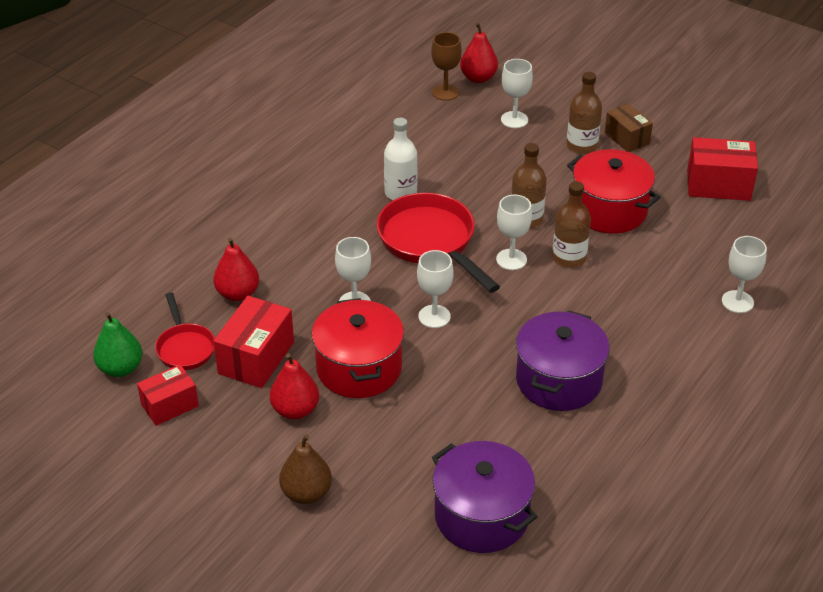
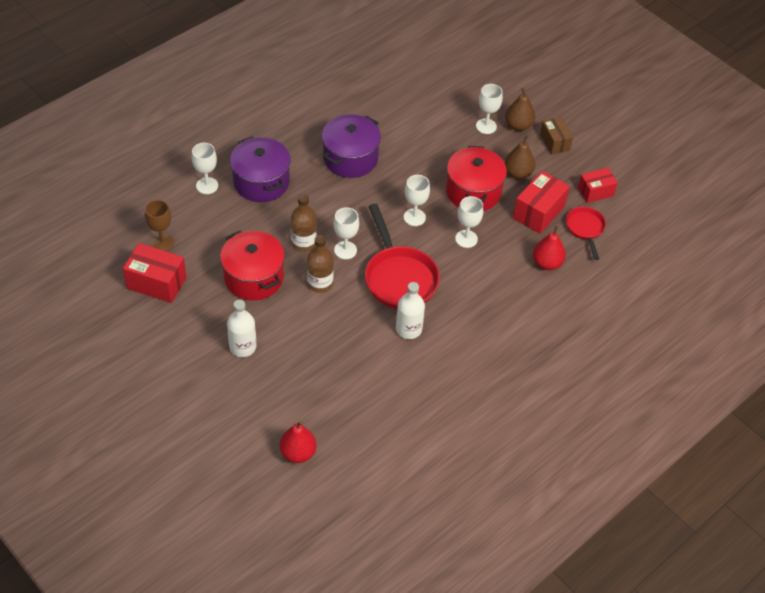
camera: 170 degrees left, 10 degrees up
(120, 368) = (627, 223): green pear -> none
(295, 410) = (518, 173): red pear -> brown pear
(445, 92) = (335, 439): brown goblet -> brown goblet (162, 243)
(481, 516) = (424, 95): purple pot -> purple pot (261, 182)
(514, 120) = (286, 390): white goblet -> white goblet (486, 126)
(582, 146) = (243, 347): brown bottle -> white bottle
(627, 138) = (201, 347): brown box -> brown box (554, 142)

